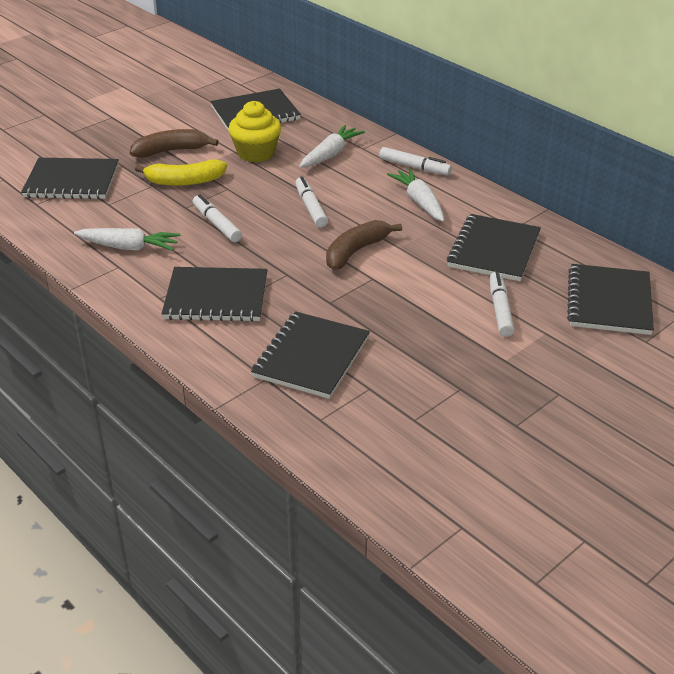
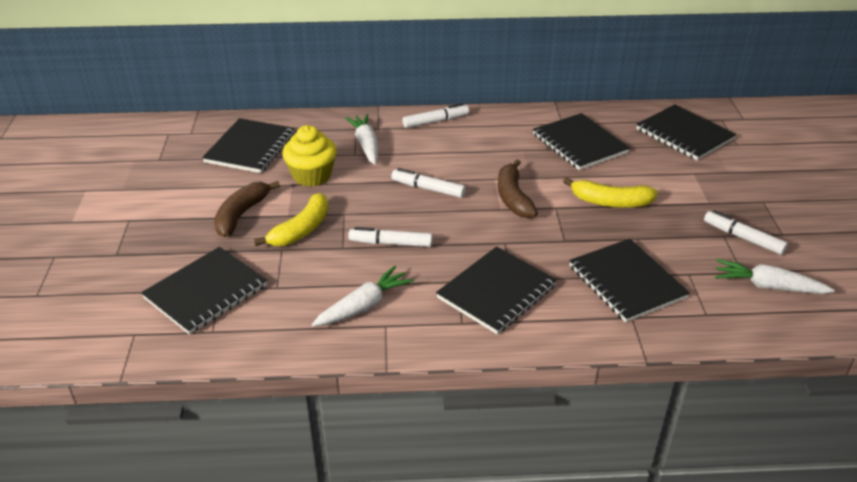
camera: 50 degrees left, 0 degrees up
(419, 202) = (483, 141): white carrot -> white carrot (768, 286)
(422, 303) = (611, 202): none -> yellow banana
(500, 309) = (651, 176): white marker -> white marker (743, 238)

